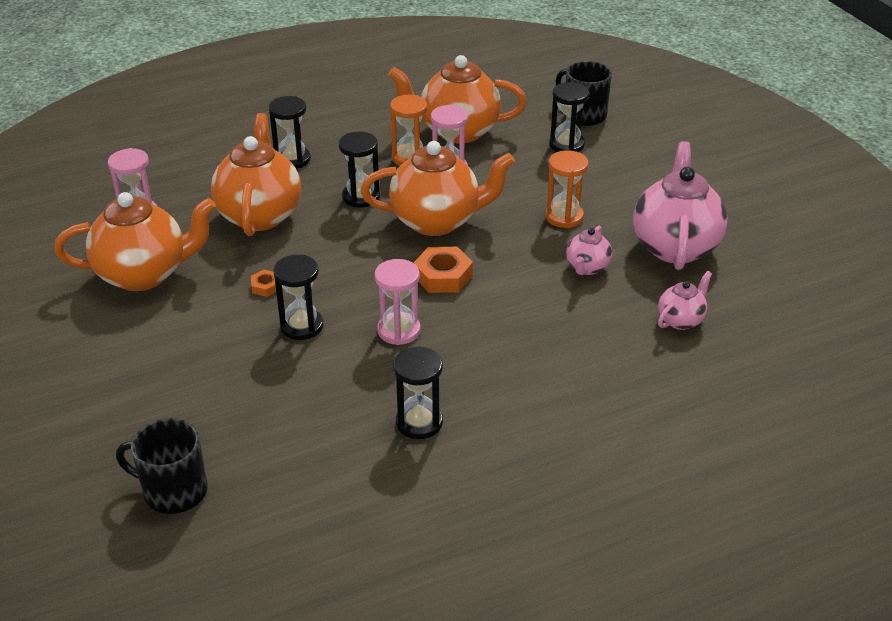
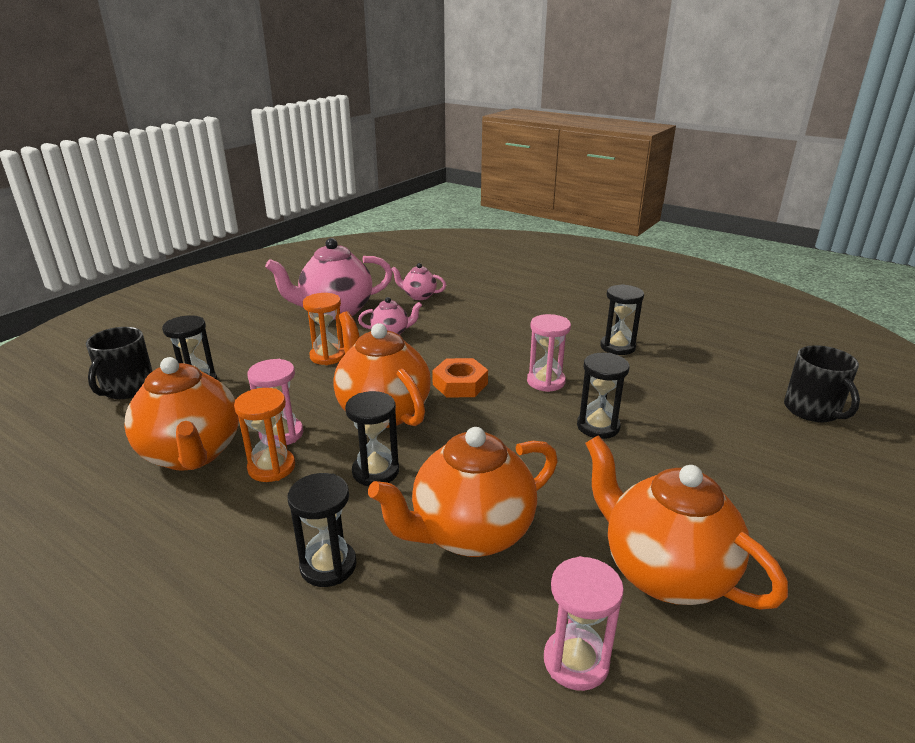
camera: 120 degrees left, 10 degrees down
(265, 286) = (576, 469): orange nut -> none

